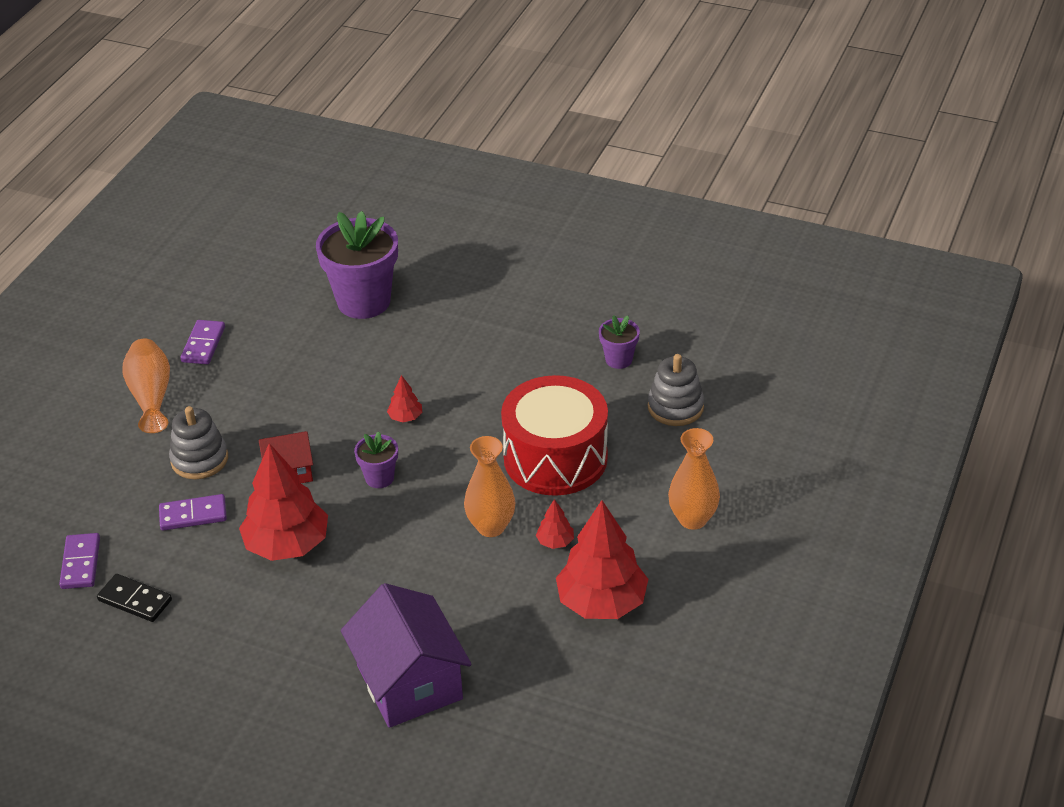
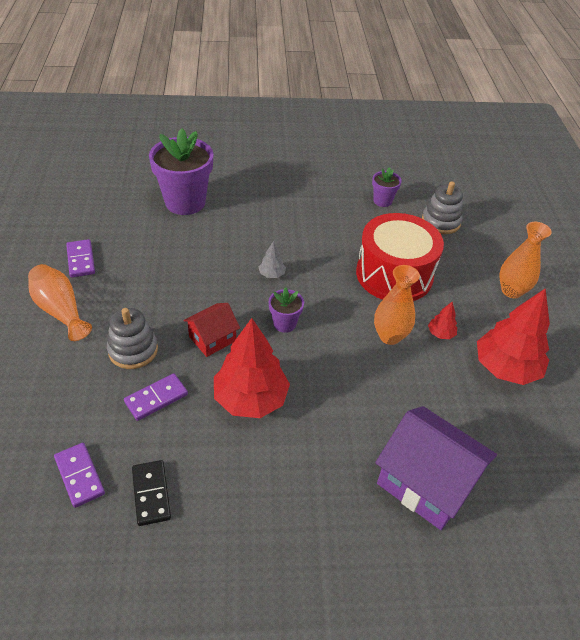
camera: 30 degrees left, 5 degrees up
(135, 600) = (151, 494): black domino -> black domino turned 75 degrees clockwise
(405, 417) = (272, 274): red tree -> grey tree

